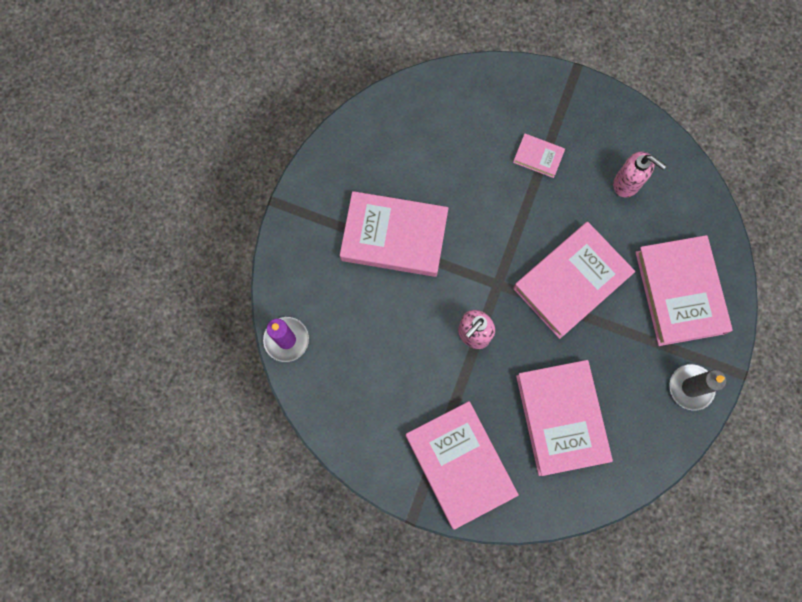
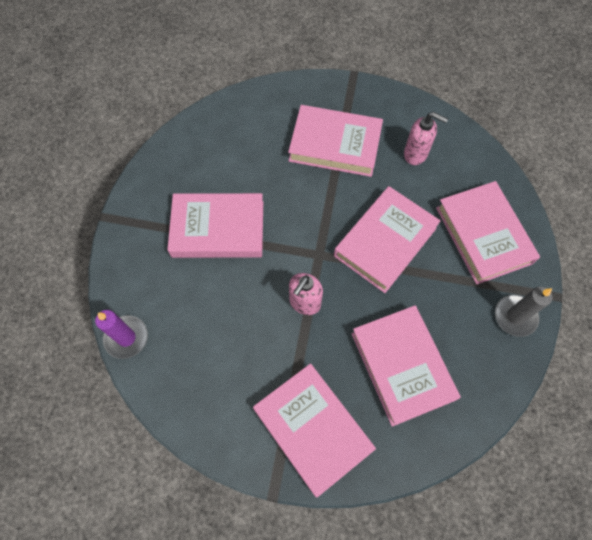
camera: 10 degrees left, 10 degrees down
(538, 157) = (335, 145): pink book -> pink book, size x2.19

